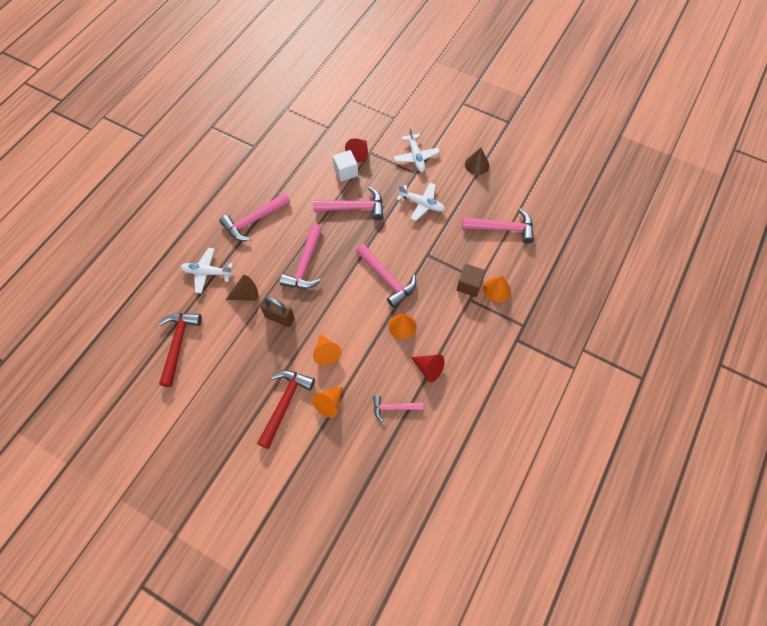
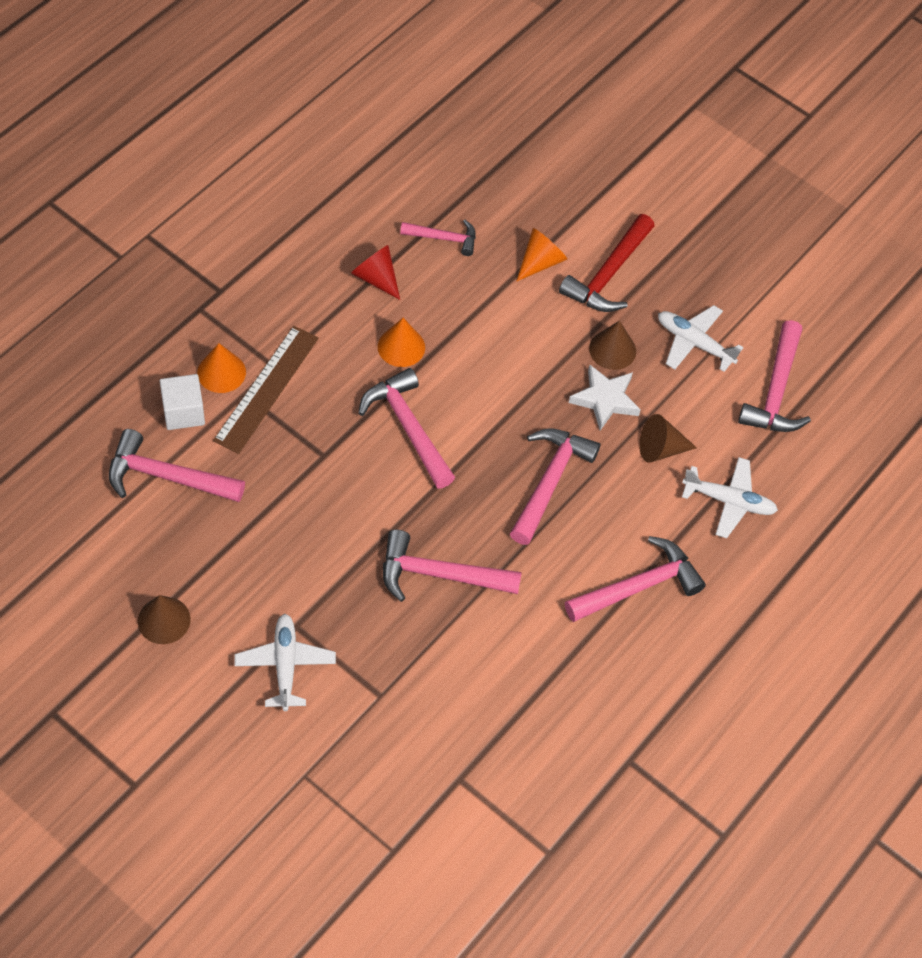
camera: 175 degrees left, 5 degrees down
(178, 344) = (775, 390): red hammer -> pink hammer
(278, 351) = (612, 349): none -> brown cone
(279, 318) = (605, 399): brown padlock -> white star
(326, 353) = (534, 332): orange cone -> none
(346, 172) = (440, 658): white cube -> white cube (183, 412)
(359, 153) = (404, 697): red cone -> none
(422, 204) = (304, 556): white plane -> white plane (694, 343)
(469, 285) = (266, 389): brown cube -> brown ruler

